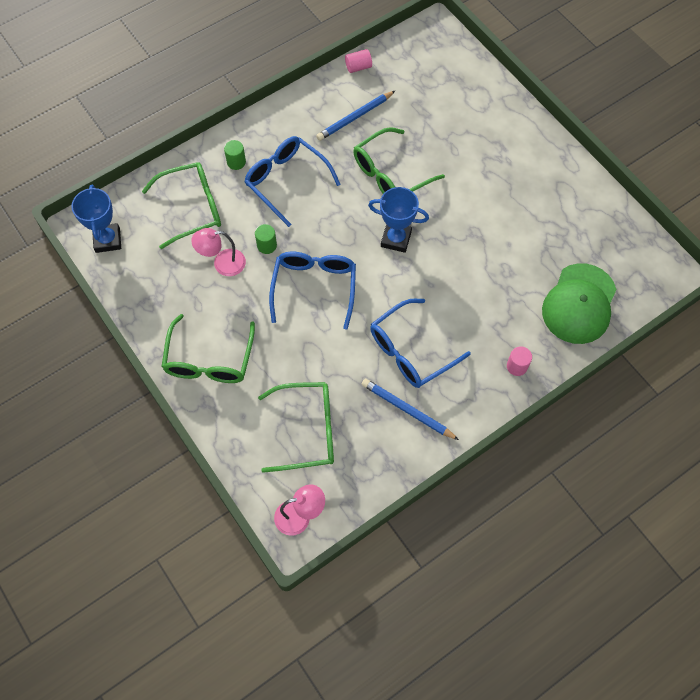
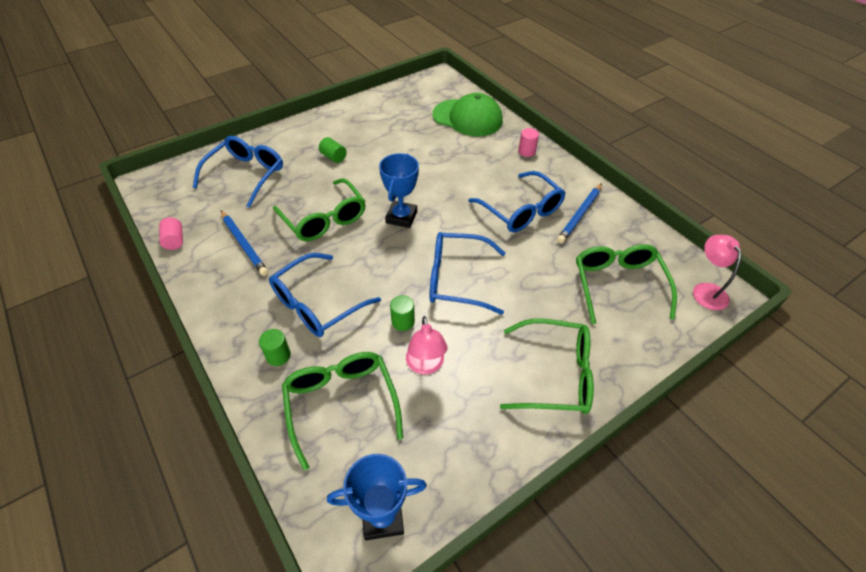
camera: 90 degrees left, 15 degrees down
(450, 100) = (246, 175): none -> blue glasses
(487, 171) = (333, 157): none -> green cylinder

